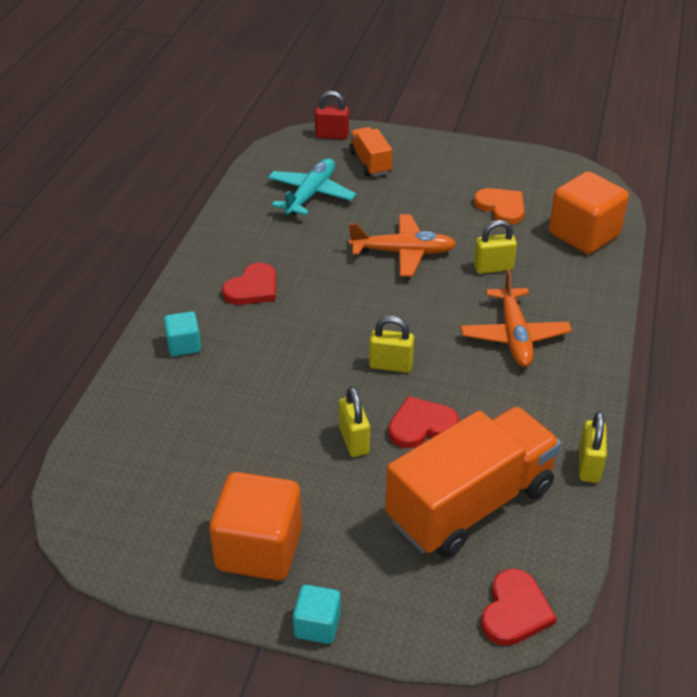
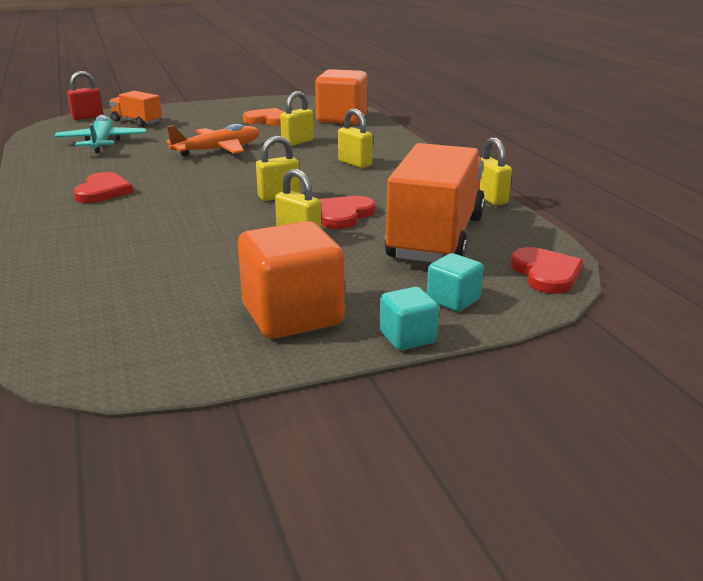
camera: 35 degrees left, 15 degrees down
(184, 345) = (67, 233): turquoise cube -> turquoise cube (453, 300)
(514, 336) = (355, 163): orange plane -> yellow padlock

